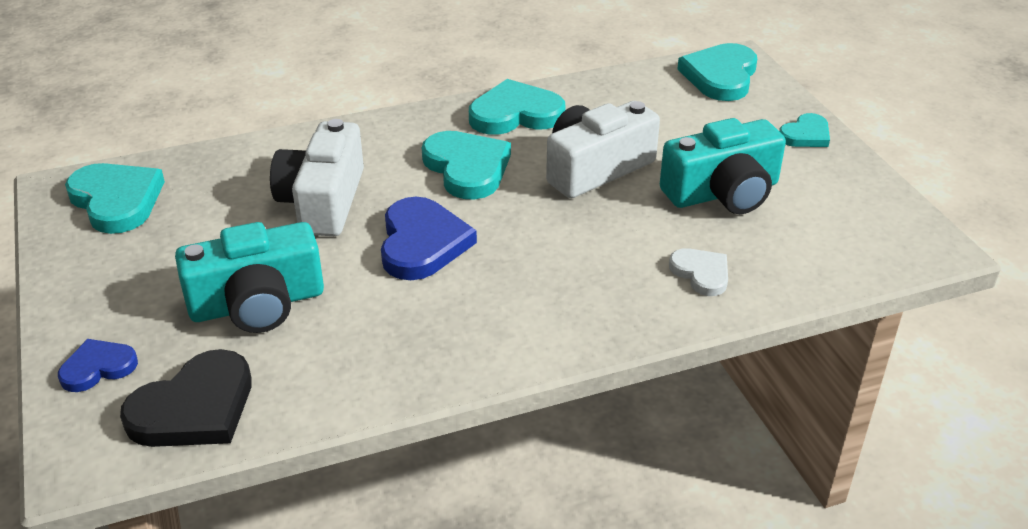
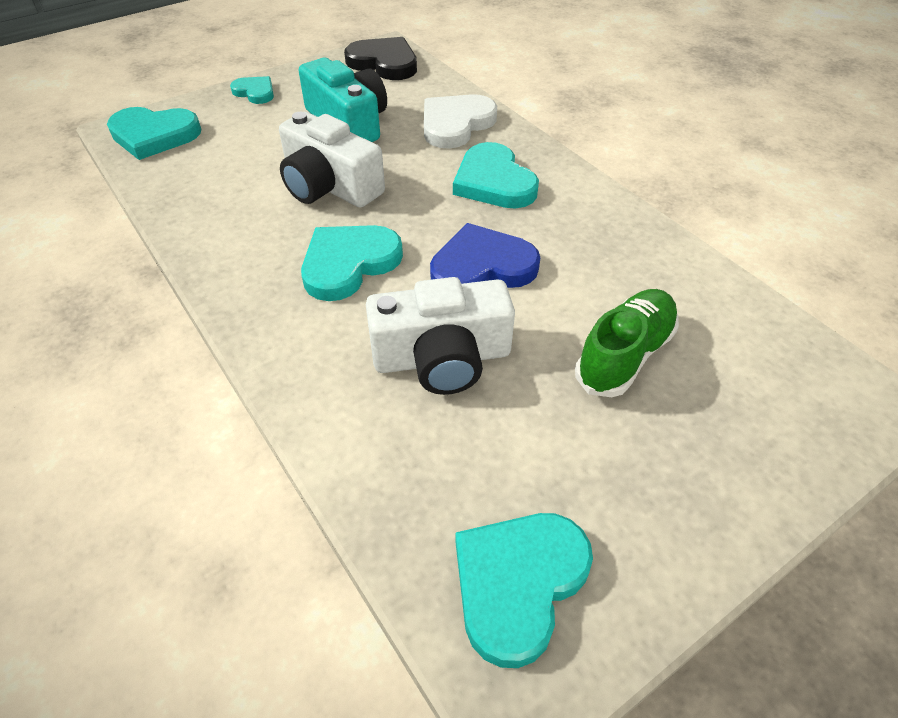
camera: 105 degrees left, 10 degrees up
(98, 368) = (784, 446): blue heart -> none
(194, 408) = (770, 350): black heart -> black heart (384, 63)
(257, 304) = (624, 355): turquoise camera -> green shoe
(515, 114) = (236, 249): turquoise heart -> turquoise heart (494, 182)
(701, 273) = (456, 124): white heart -> white heart, size x1.72

